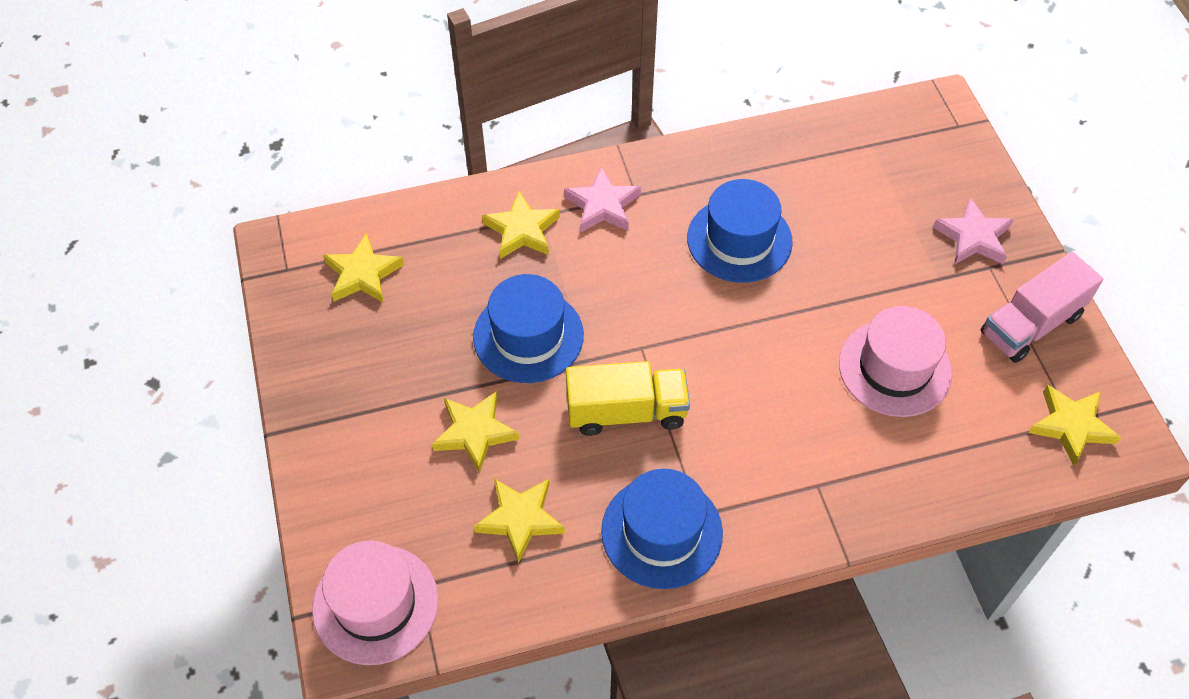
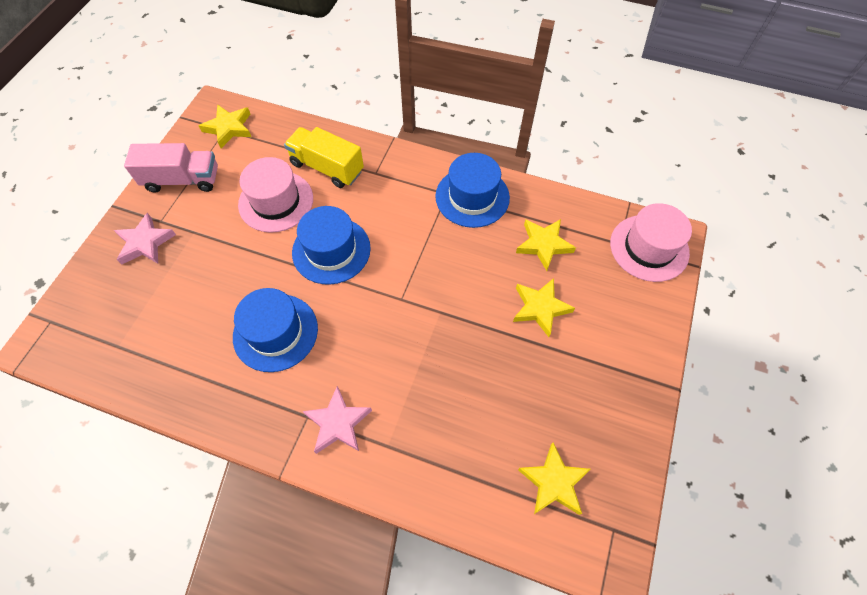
camera: 145 degrees left, 5 degrees up
(522, 230) = (411, 441): yellow star -> none
(528, 336) = (465, 351): blue hat -> blue hat (331, 250)
(626, 411) = (441, 266): yellow truck -> yellow truck (327, 167)

